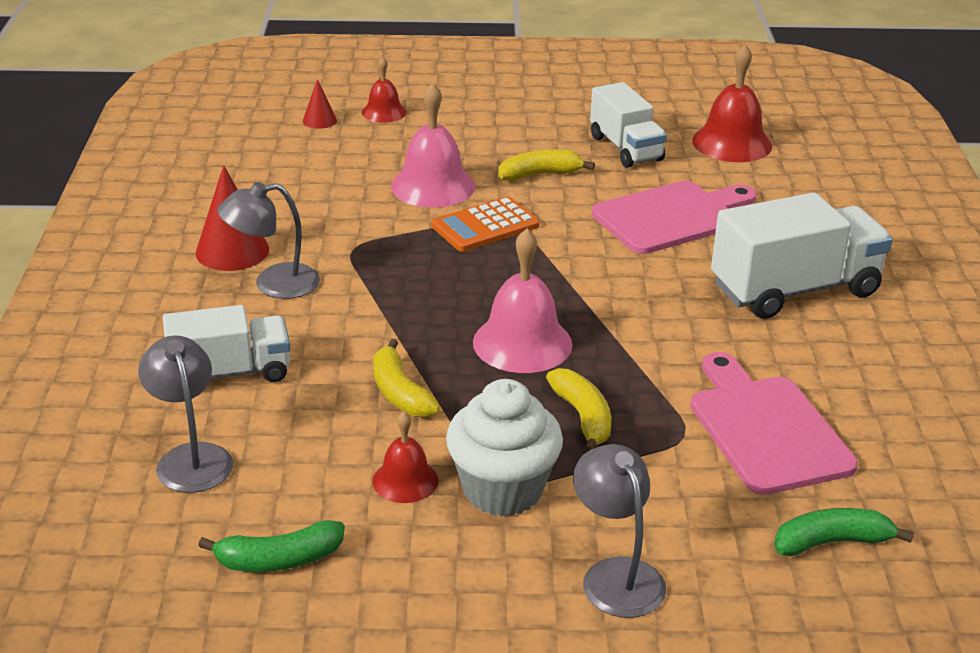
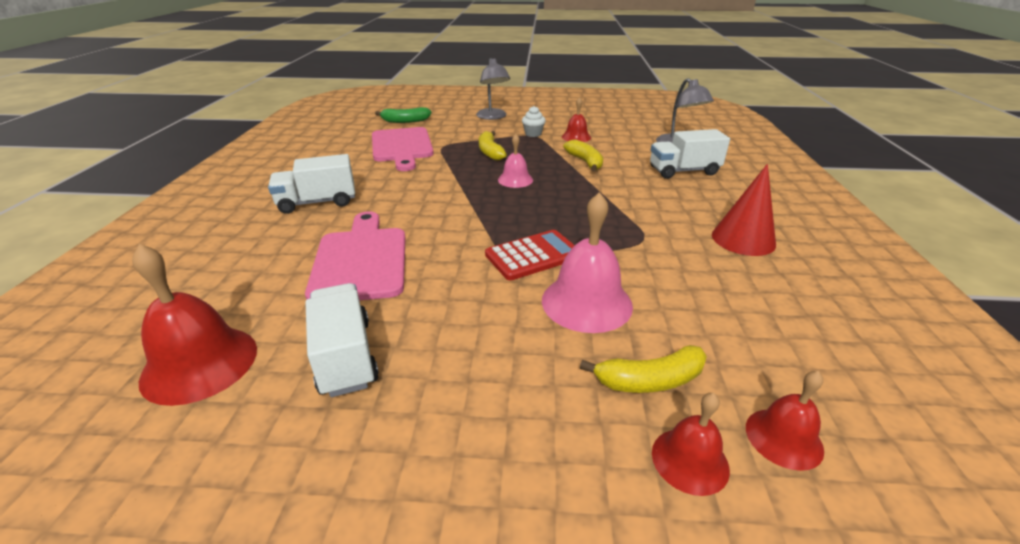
camera: 175 degrees left, 0 degrees up
(273, 284) = (691, 215): grey lamp -> none
(279, 560) = (621, 122): green banana -> none
(319, 120) = (783, 438): red cone -> red bell
(485, 226) = (533, 255): orange calculator -> red calculator
(503, 490) = (533, 134): white cupcake -> white cupcake, size x0.48
(522, 343) = (515, 180): pink bell -> pink bell, size x0.58
(540, 174) = (467, 315): yellow banana -> yellow banana (649, 380)
(671, 217) = (361, 260): pink cutting board -> pink cutting board turned 105 degrees clockwise
(795, 290) = (317, 202): white truck -> white truck, size x0.65

